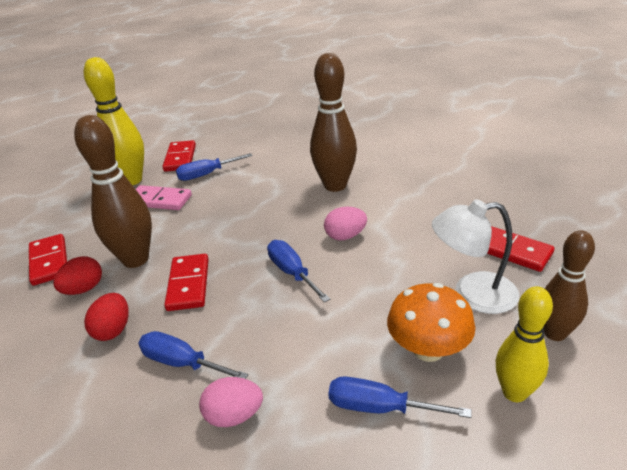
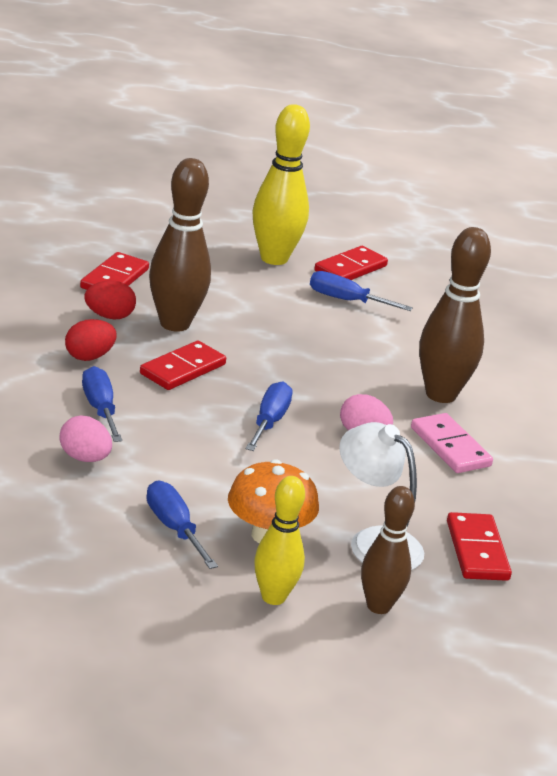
camera: 40 degrees right, 5 degrees down
(159, 200) = (267, 293): pink domino -> pink domino (450, 447)

